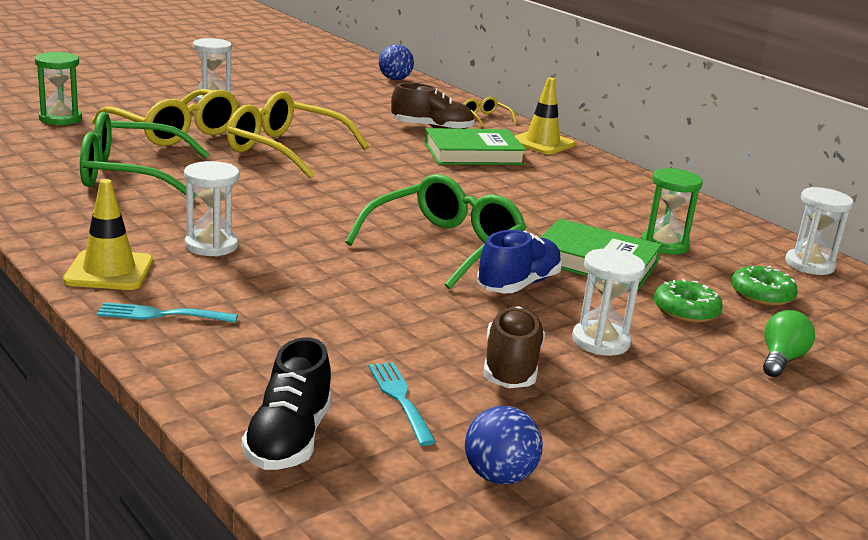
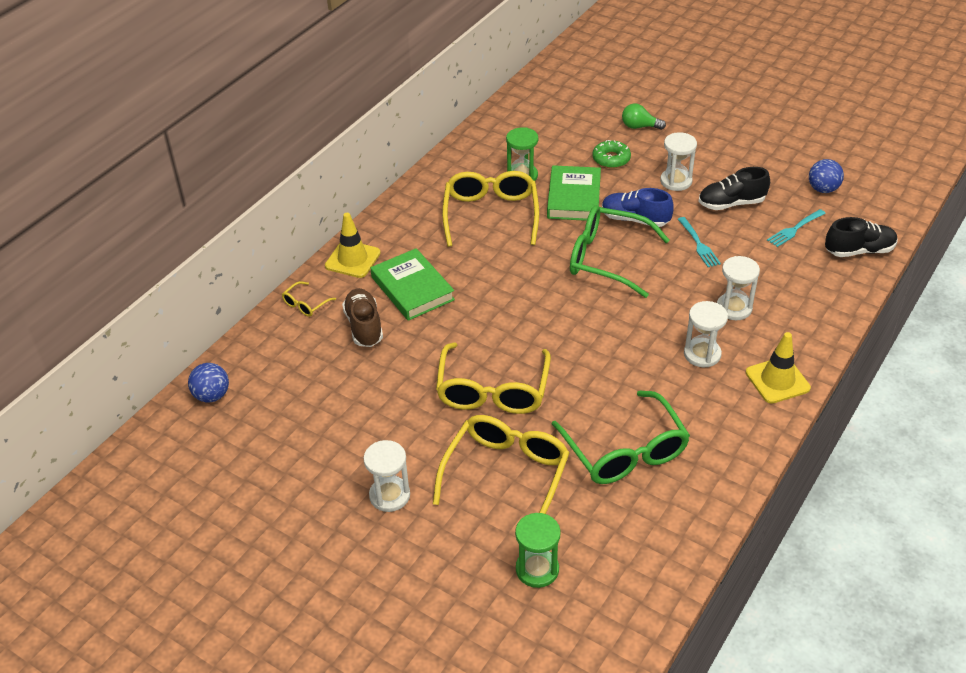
camera: 105 degrees left, 20 degrees up
(161, 314) = (802, 335): turquoise fork -> turquoise fork (698, 244)
(511, 367) = (731, 204): brown shoe -> black shoe
(583, 210) = (491, 215): none -> yellow glasses
(761, 294) = (564, 136): green donut -> none
(809, 265) = (503, 123): white hourglass -> white hourglass (734, 308)

